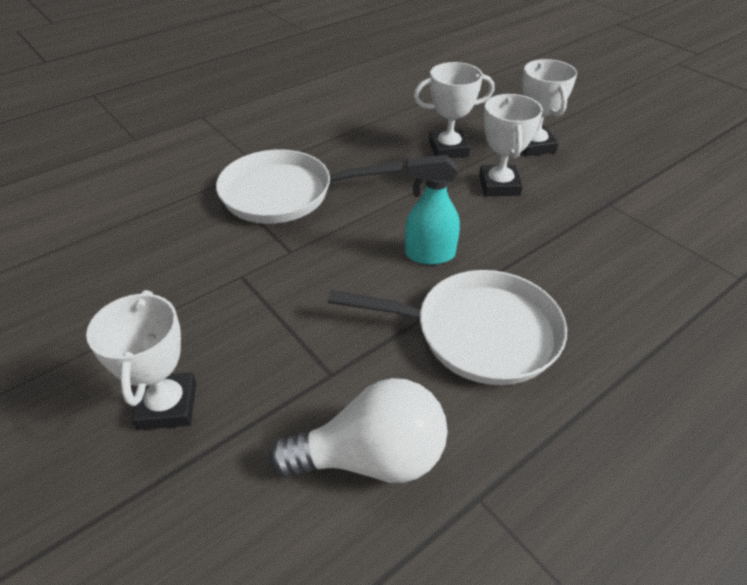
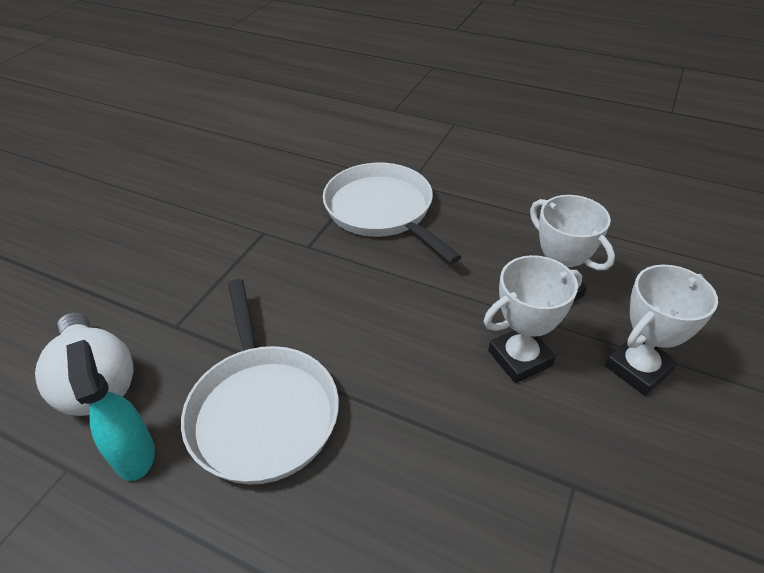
camera: 65 degrees right, 0 degrees up
(167, 405) = (120, 255): white trophy -> none
(429, 255) = (357, 337): turquoise spray bottle -> turquoise spray bottle (133, 453)

